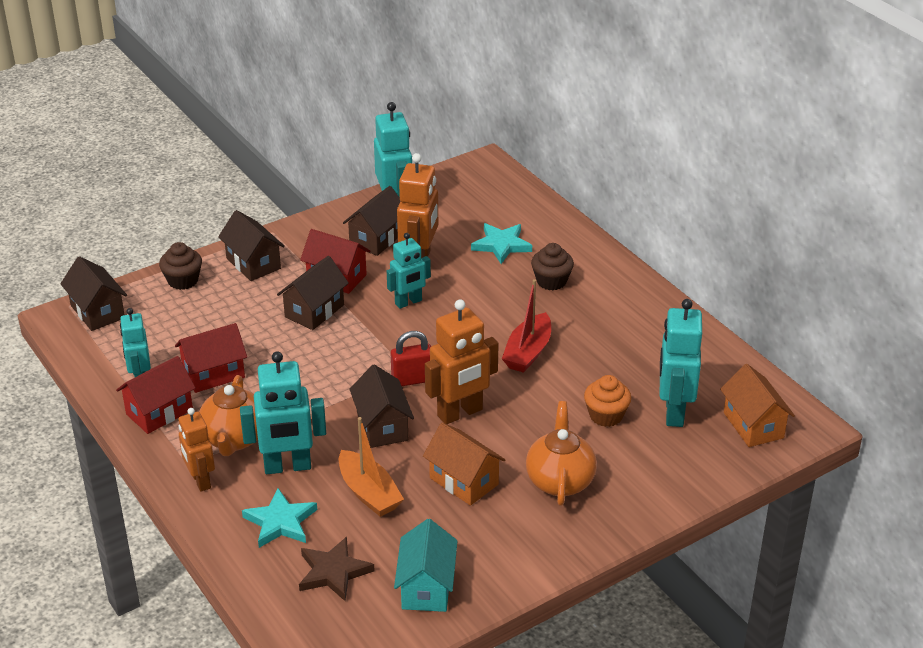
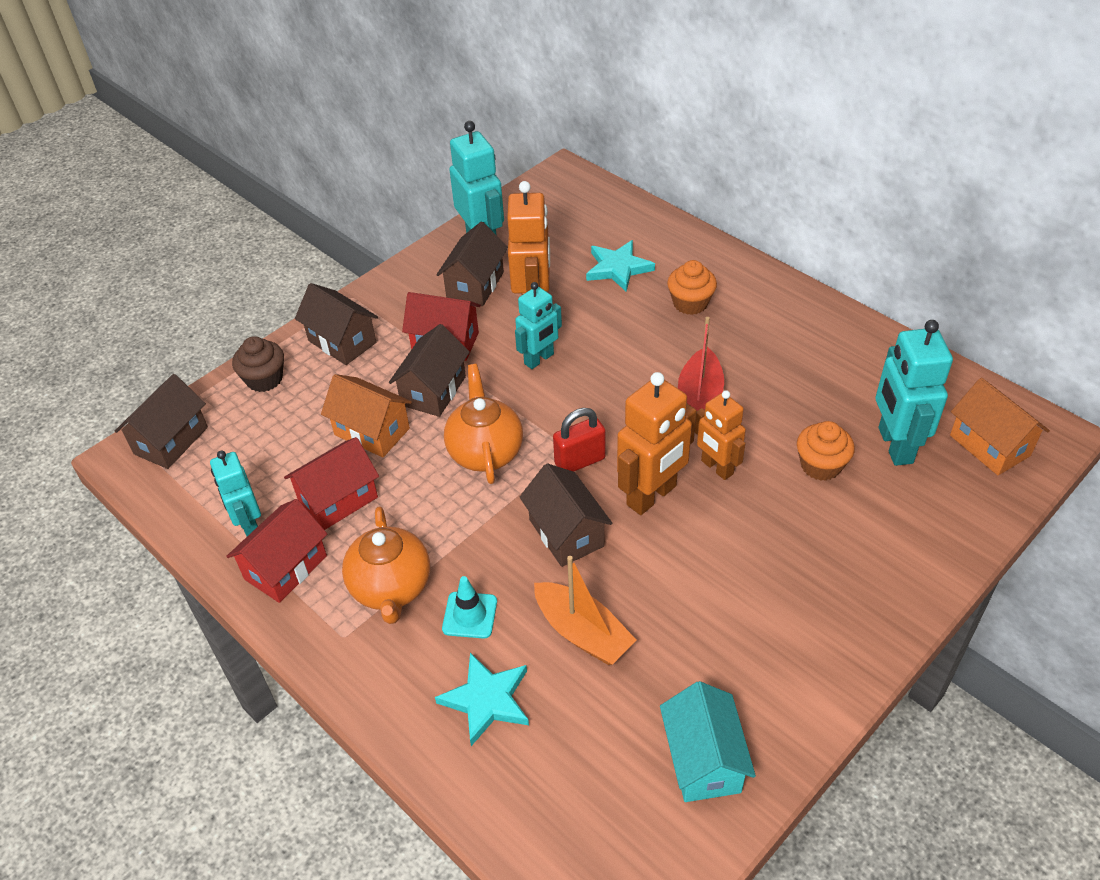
camera: 10 degrees left, 10 degrees up
(97, 312) = (171, 440): brown house -> brown house turned 75 degrees clockwise
(200, 481) = (366, 659): orange robot -> orange robot (716, 467)
(287, 467) = (470, 615): turquoise robot -> turquoise traffic cone
(333, 572) = (578, 763): brown star -> none
(463, 481) = (691, 591): orange house -> orange house (372, 431)
(551, 281) = (690, 303): brown cupcake -> orange cupcake
(560, 481) = (804, 566): orange teapot -> orange teapot (485, 451)

